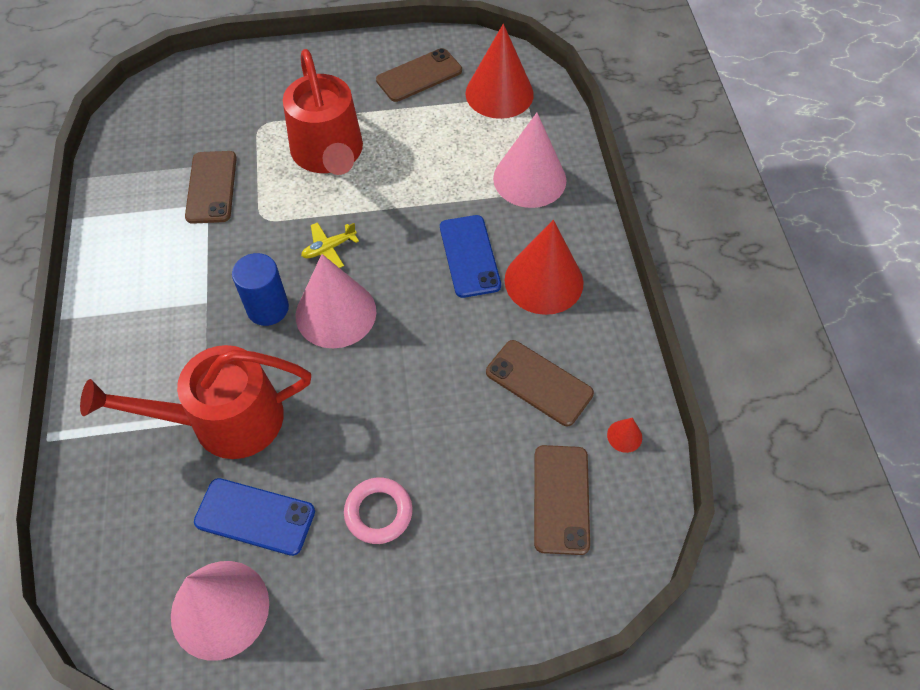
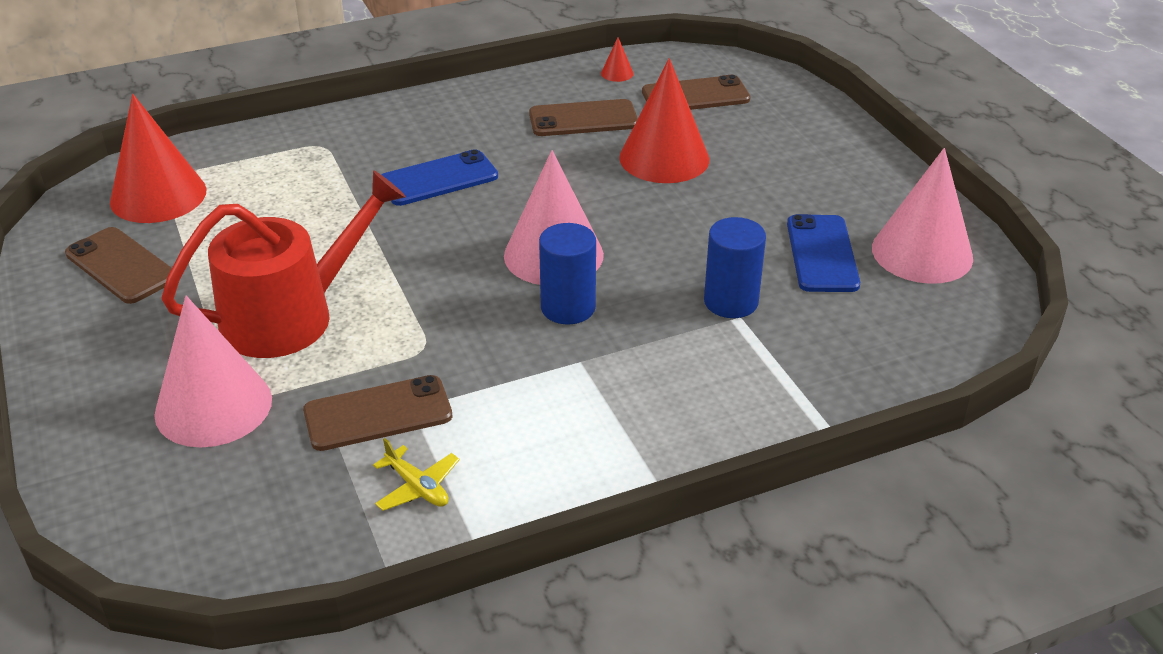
camera: 105 degrees left, 20 degrees down
(225, 420) = (731, 302): red watering can -> blue cylinder
(329, 248) = (459, 280): yellow plane -> yellow plane (417, 487)
(378, 512) = (769, 183): pink ring -> none
(529, 179) = (309, 156): pink cone -> pink cone (213, 406)
(539, 383) = (583, 119): brown phone -> brown phone turned 60 degrees clockwise
(543, 281) = (457, 130): red cone -> red cone (664, 158)

